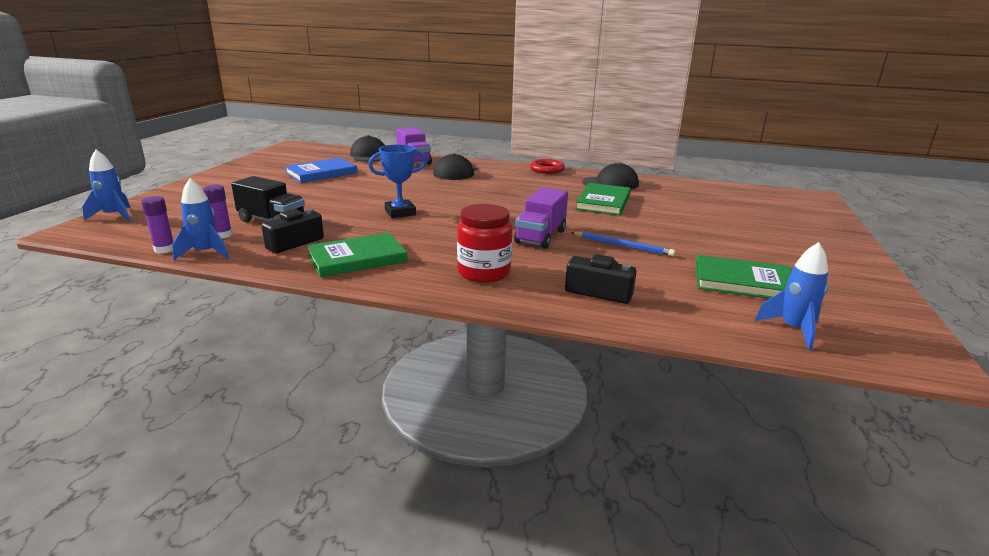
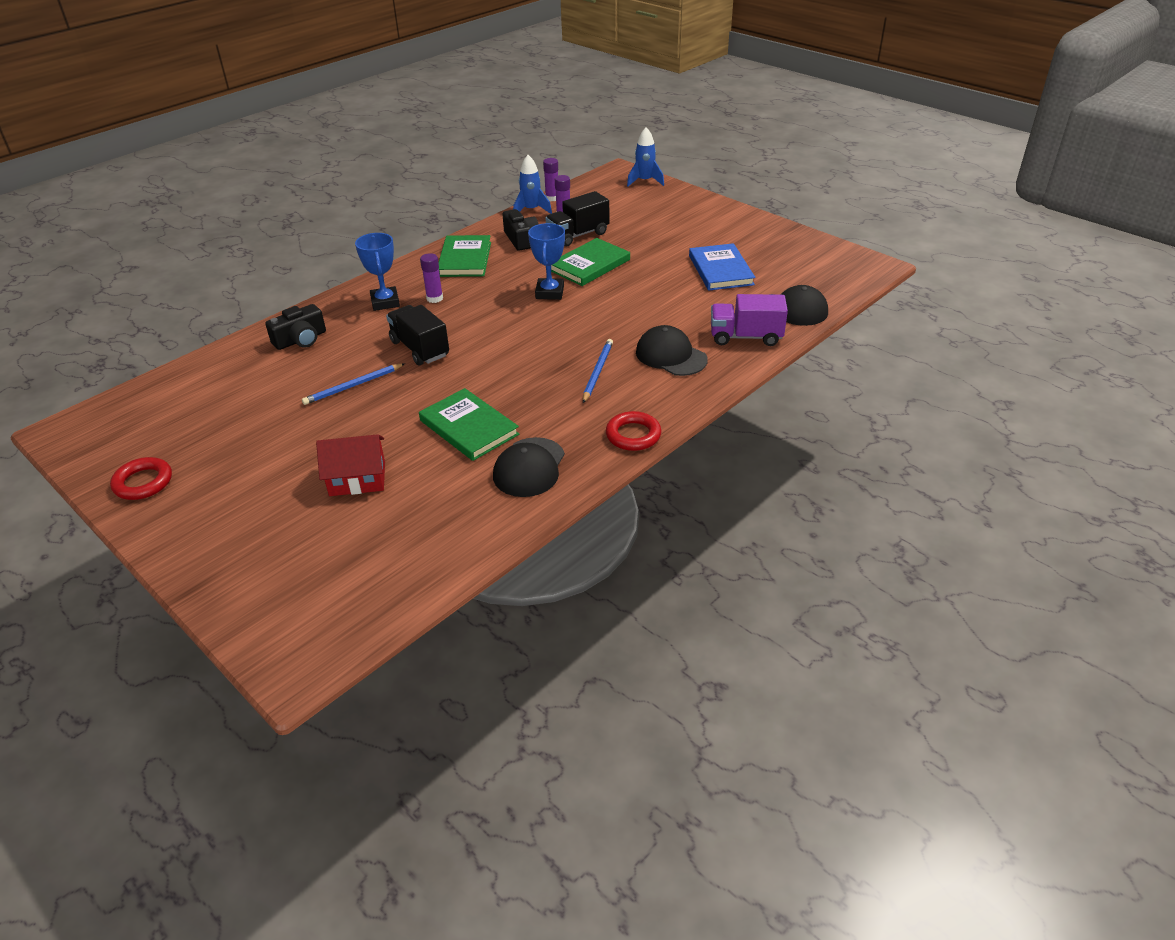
camera: 120 degrees right, 15 degrees up
(453, 252) = (434, 298): none -> purple glue stick
(484, 272) = (385, 302): red jar -> blue trophy
(496, 184) = (597, 372): none -> blue pencil
(540, 237) = (420, 349): purple truck -> black truck
(699, 217) = (357, 479): none -> red house
(743, 282) = (225, 416): green book -> green book (590, 265)
(793, 330) = (157, 397): blue rocket -> none
(853, 282) = (143, 482): none -> red ring

